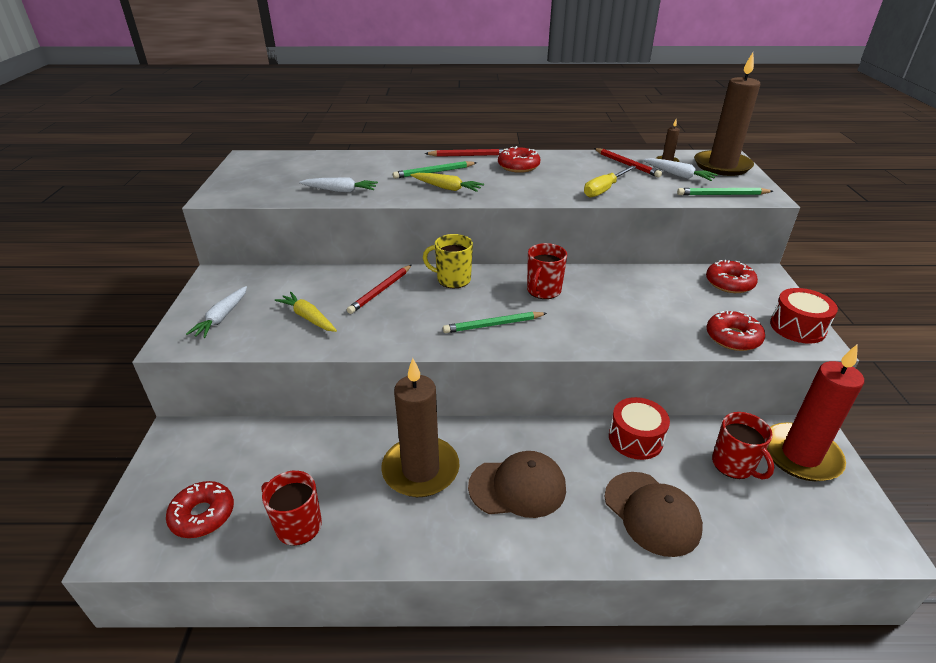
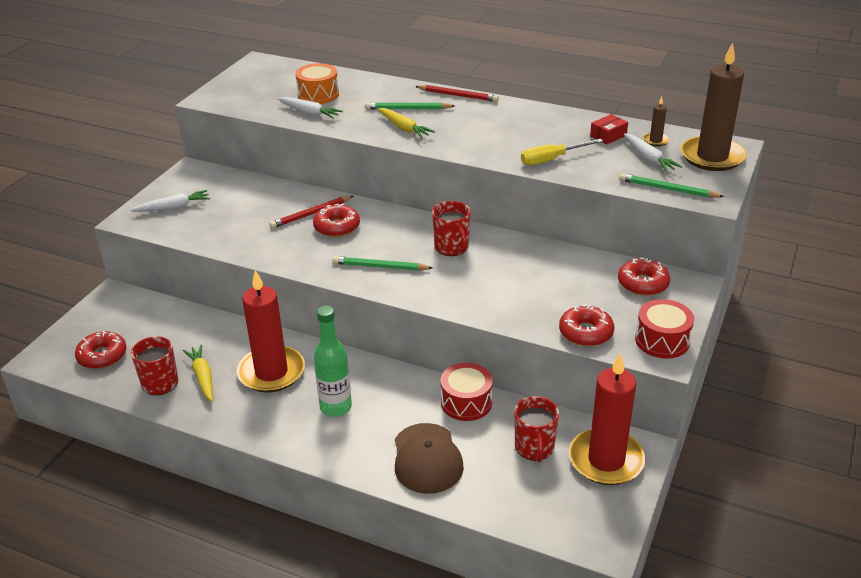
camera: 25 degrees right, 0 degrees up
(222, 317) = (173, 207): white carrot -> white carrot turned 150 degrees counterclockwise
(308, 318) = (237, 223): yellow carrot -> yellow carrot (203, 377)
(335, 174) = (318, 95): none -> orange drum
(420, 470) = (271, 372): brown candle -> red candle
(452, 279) = (380, 218): yellow mug -> none
(517, 487) = (336, 407): brown cap -> green bottle
(518, 166) = (494, 117): red donut -> red donut (337, 227)
(543, 291) = (452, 247): red mug -> red mug turned 75 degrees counterclockwise
(627, 164) = (608, 136): red pencil -> red box

